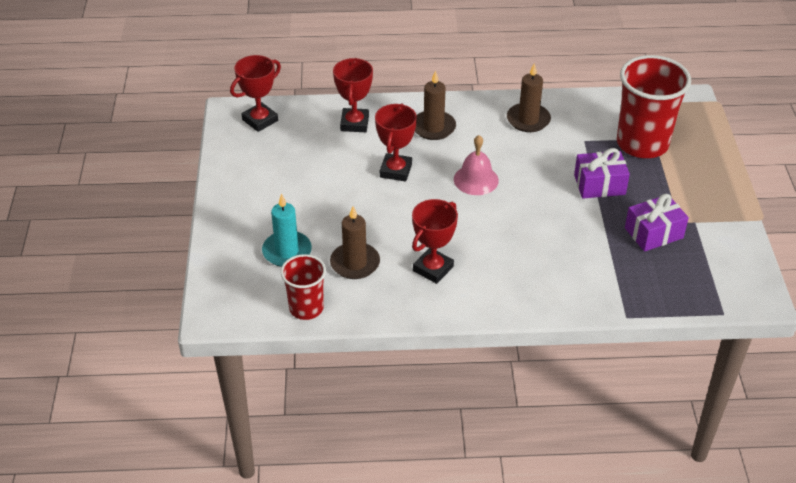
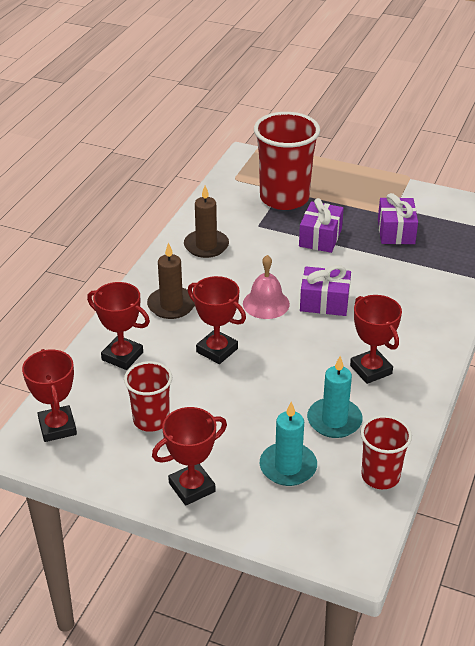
camera: 65 degrees left, 5 degrees down
(238, 207) = (192, 487): none -> red trophy
(294, 162) = (151, 420): none -> red cup
(355, 263) = (334, 420): brown candle -> turquoise candle
(504, 214) = (324, 302): none -> purple gift

